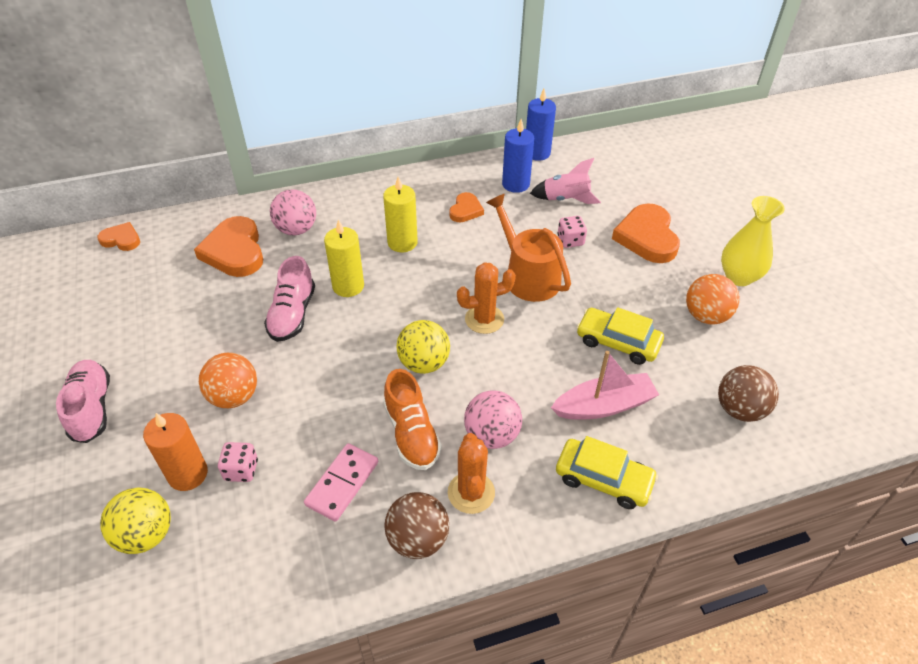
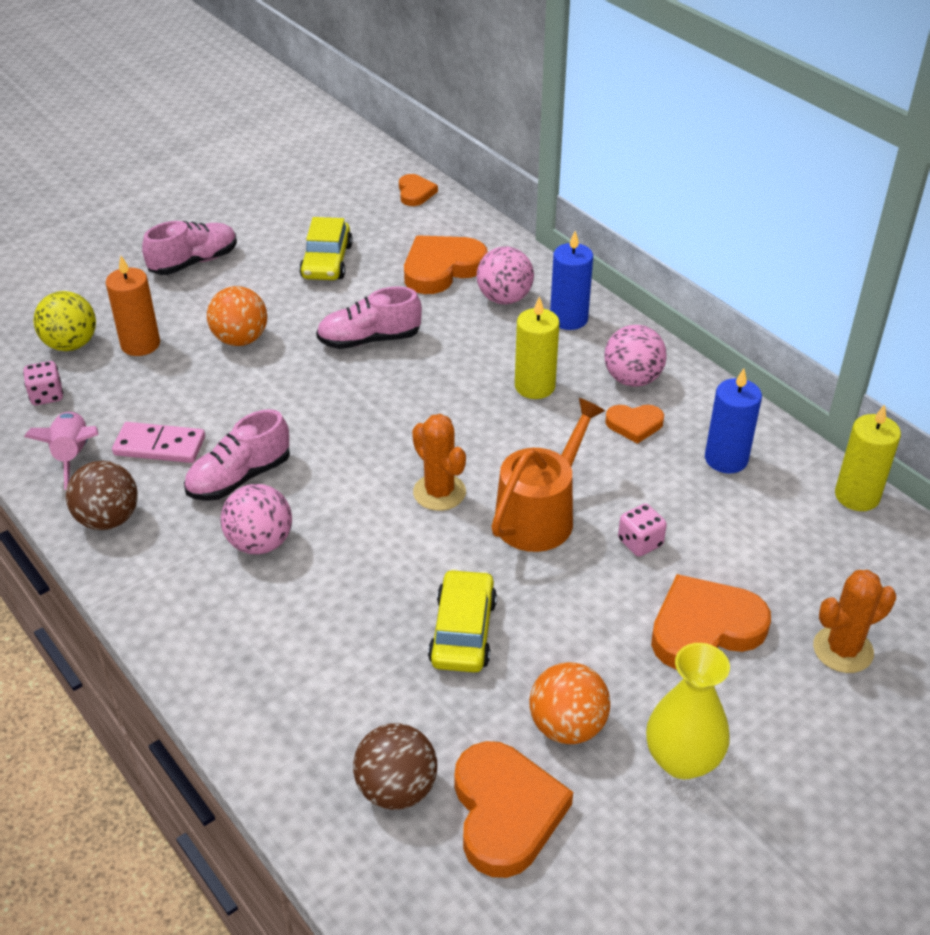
camera: 70 degrees right, 5 degrees down
(241, 470) = (155, 375): pink dice -> pink dice (47, 395)
(348, 286) = (434, 366): yellow candle -> yellow candle (857, 496)
(411, 433) = (239, 478): orange shoe -> pink shoe
(422, 197) = (632, 379): none -> pink ball
(424, 363) = (344, 459): yellow ball -> none
(471, 492) = (176, 545): orange cactus -> orange cactus (843, 650)
(537, 153) = (818, 464): blue candle -> blue candle (568, 319)
(565, 199) = (731, 519): pink rocket -> pink rocket (73, 456)
(603, 479) = (229, 657): yellow car -> yellow car (326, 261)
(604, 405) = (344, 637): pink boat -> none
(764, 361) = (505, 812): none -> orange heart

